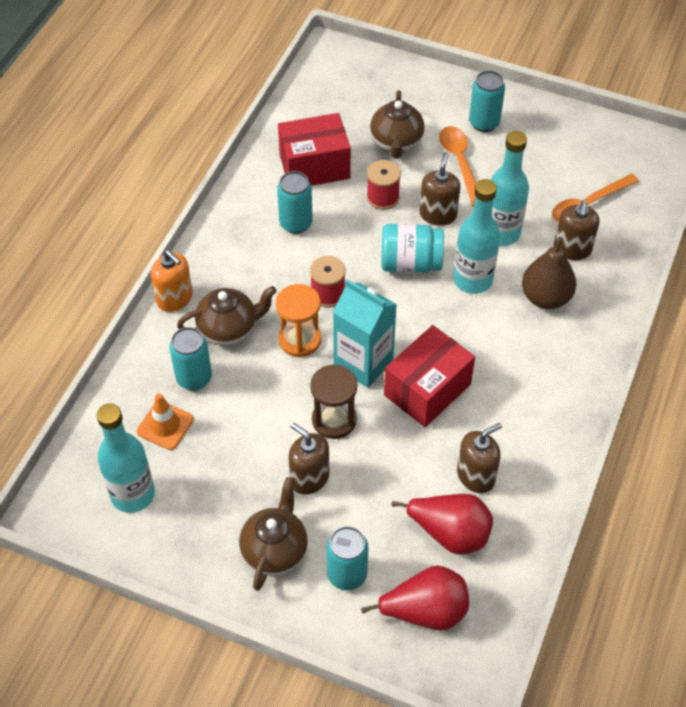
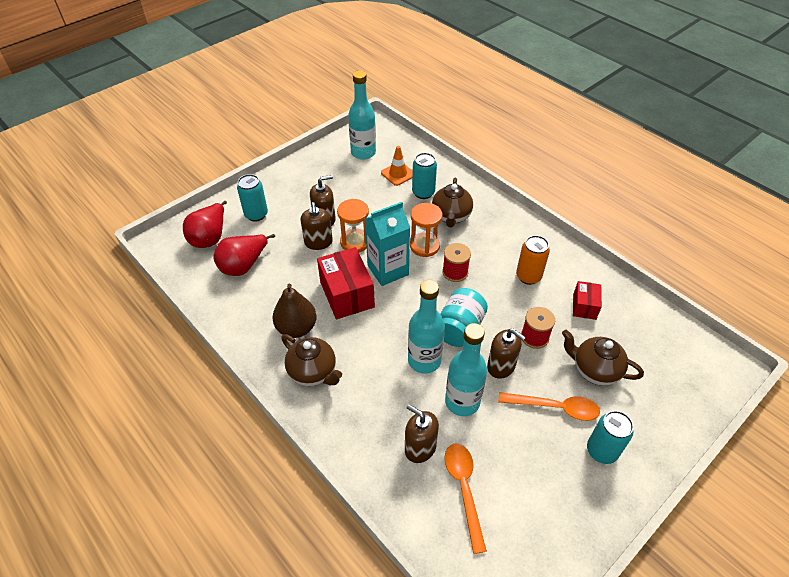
camera: 115 degrees right, 5 degrees down
(175, 298) = (489, 200): orange soap dispenser -> none
(275, 550) = (292, 192): brown teapot -> brown teapot (313, 372)
(296, 223) = (528, 276): turquoise can -> orange can
(314, 166) = (584, 306): red box -> red box, size x0.56
(334, 420) = (355, 242): brown hourglass -> orange hourglass
(476, 476) = (269, 293): brown soap dispenser -> brown soap dispenser (318, 242)
(545, 297) = (381, 402): brown pear -> brown pear (296, 328)

